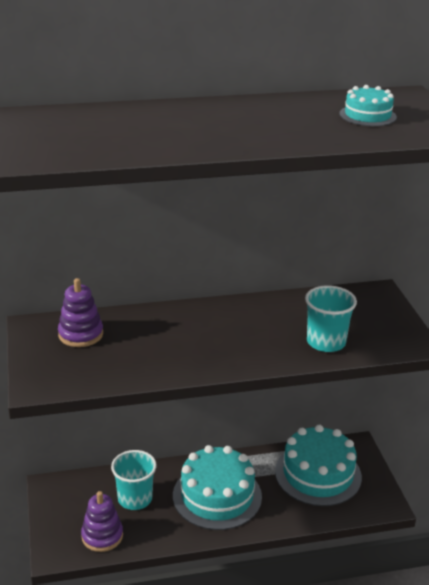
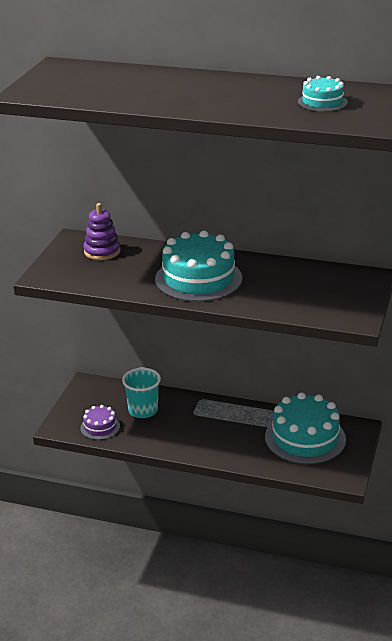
camera: 30 degrees right, 0 degrees up
(102, 536) = (100, 427): purple stacking toy -> purple cake
(217, 496) = (208, 428): turquoise cake -> turquoise cake (198, 279)
(326, 342) = (283, 301): turquoise cup -> none

